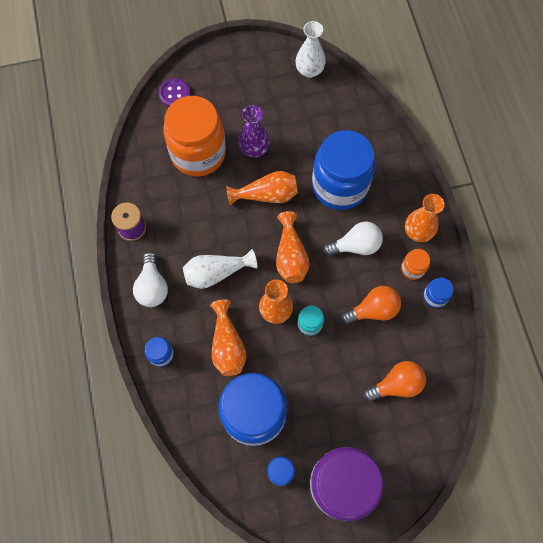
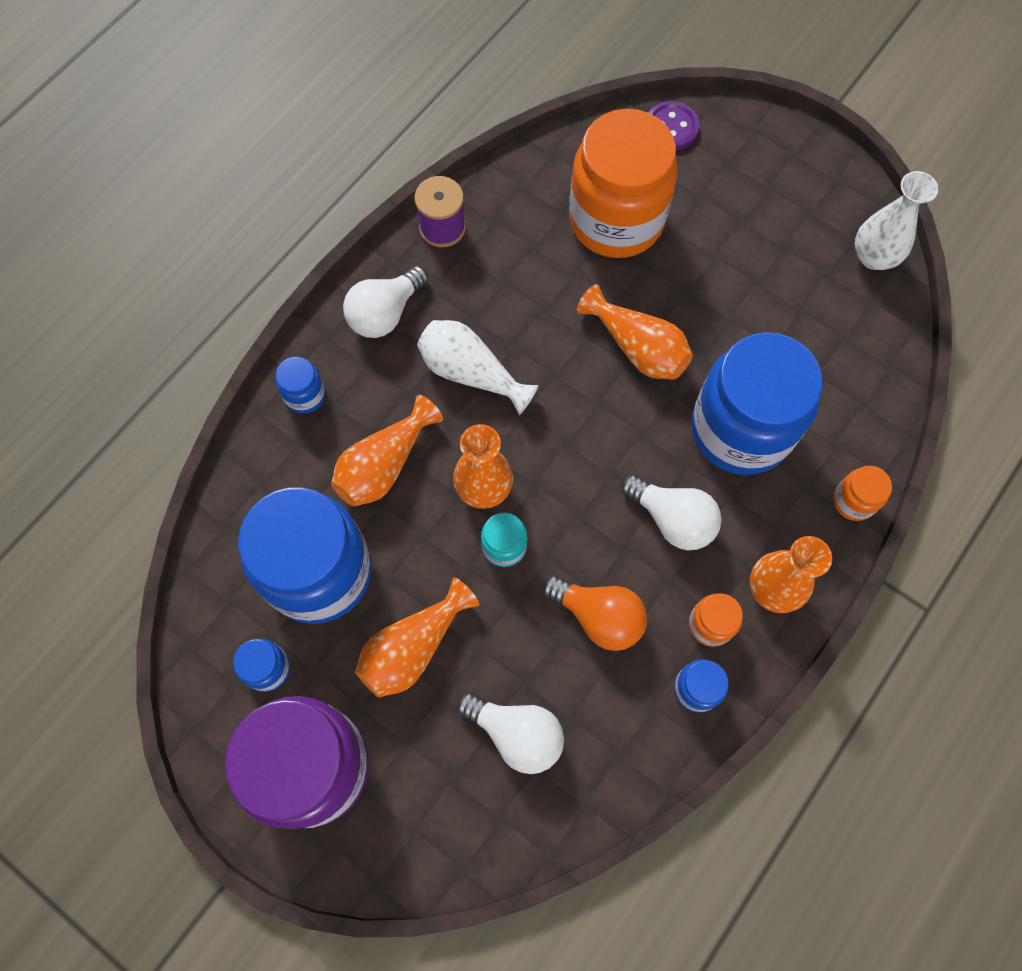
camera: 50 degrees right, 0 degrees up
(254, 149) = (687, 280): purple vase -> none
(290, 256) = (578, 446): orange vase -> orange vase (413, 647)
(396, 385) = (516, 733): orange light bulb -> white light bulb
(407, 170) = (853, 501): none -> orange jar

